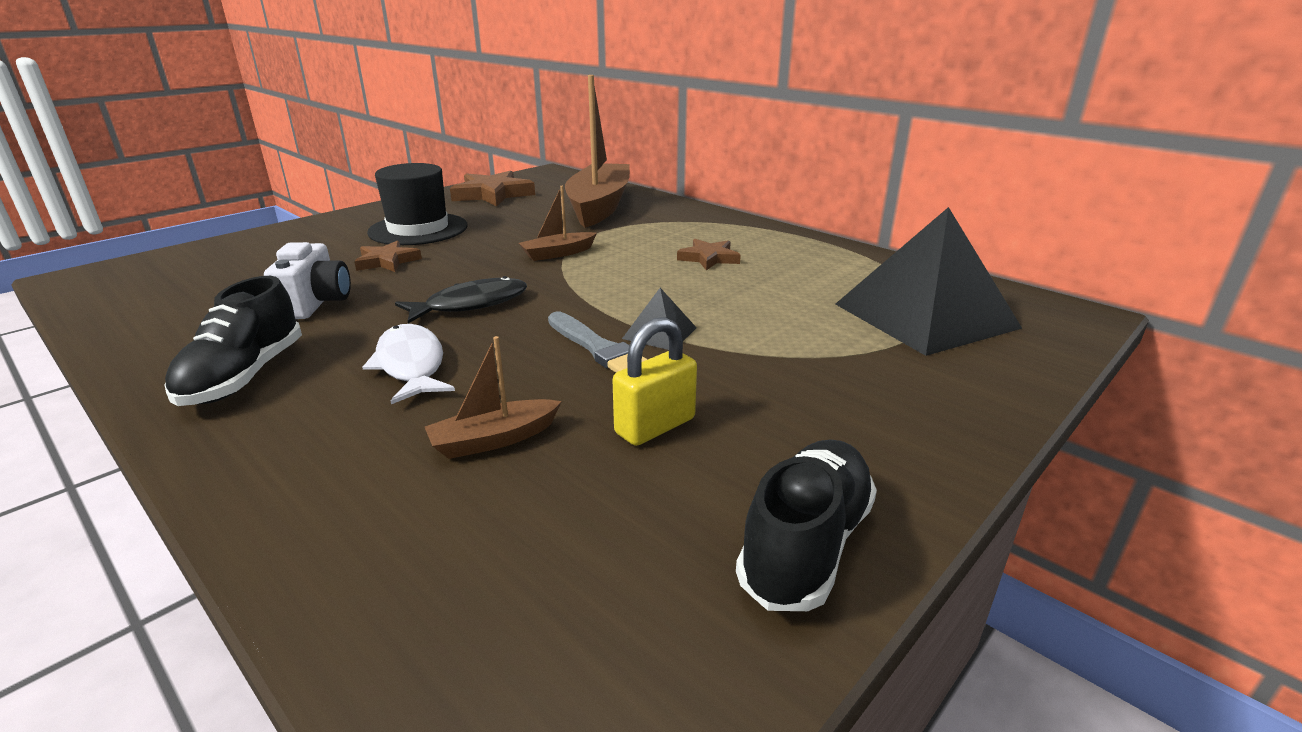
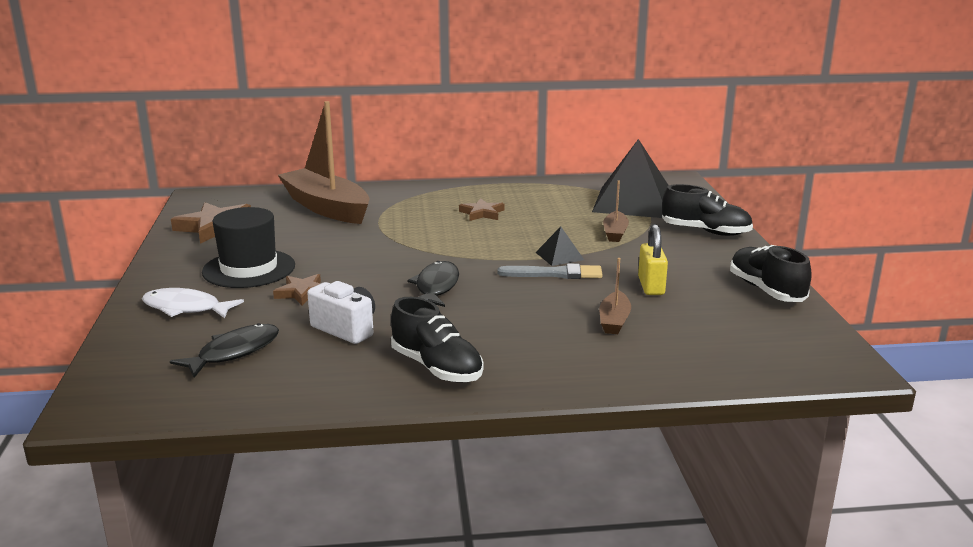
camera: 50 degrees left, 5 degrees down
(225, 282) = (234, 352): none -> black fish
(411, 365) = (498, 321): white fish -> white fish (186, 308)
(558, 253) = (395, 244): brown boat -> brown boat (615, 233)
(940, 398) = (705, 231): none -> black shoe

